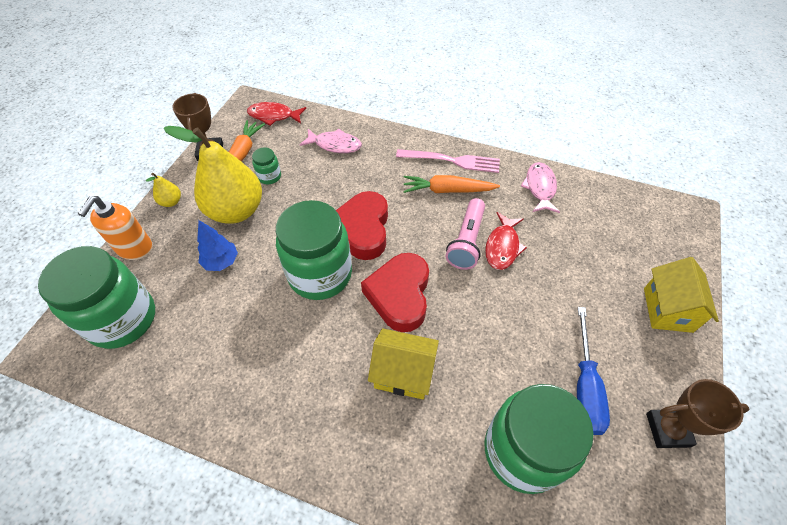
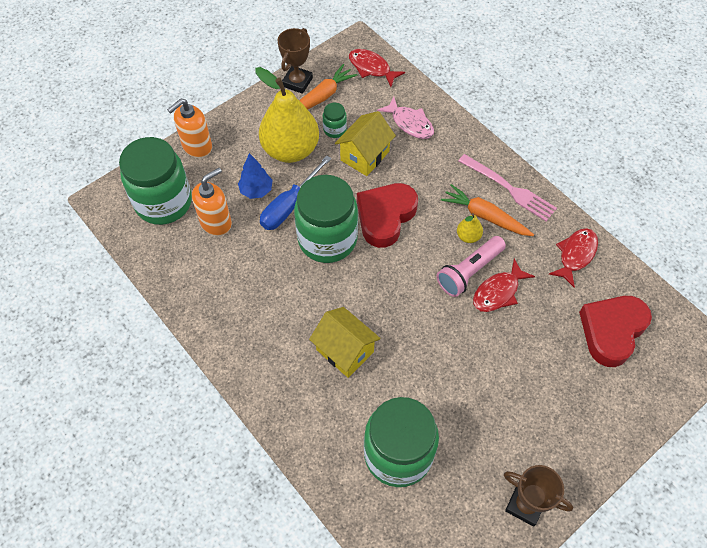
camera: 30 degrees right, 5 degrees up
(171, 202) = (243, 117): yellow pear -> yellow pear (468, 236)
(194, 312) = (216, 222): none -> orange soap dispenser
(399, 295) = (381, 289): red heart -> red heart (612, 331)
(540, 188) = (575, 255): pink fish -> red fish
(585, 386) = (482, 438): blue screwdriver -> blue screwdriver (289, 205)
(667, 310) = (607, 420): yellow house -> yellow house (364, 156)

